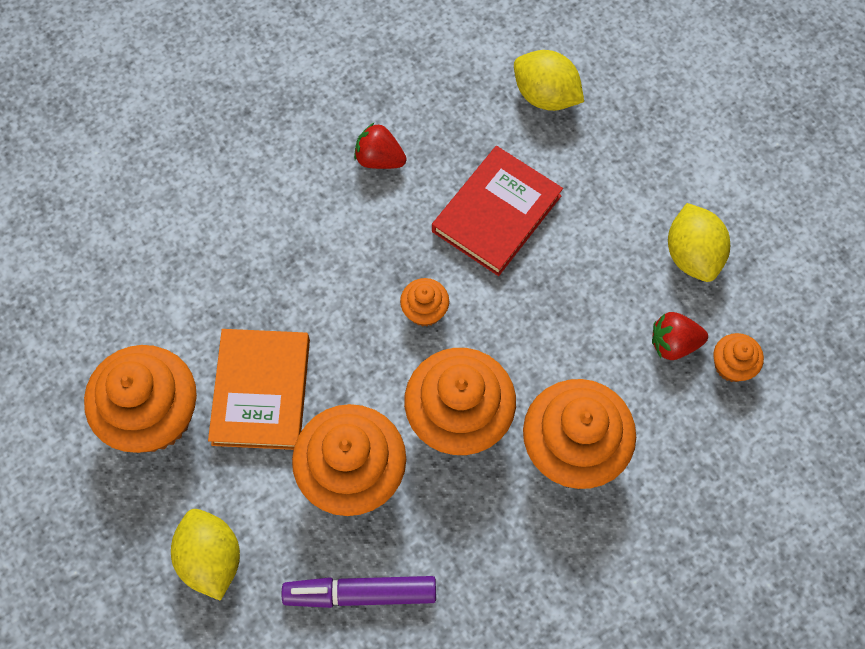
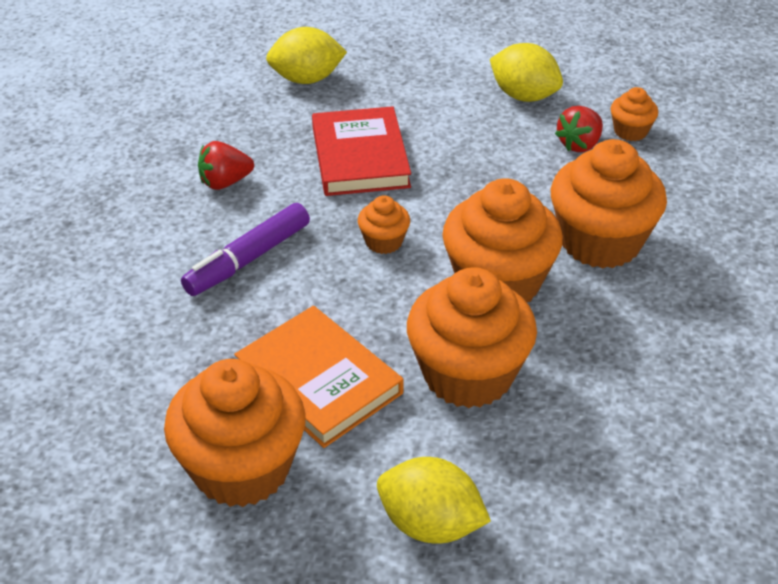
camera: 45 degrees left, 25 degrees down
(361, 593) = (583, 443): purple marker -> purple marker (248, 259)

